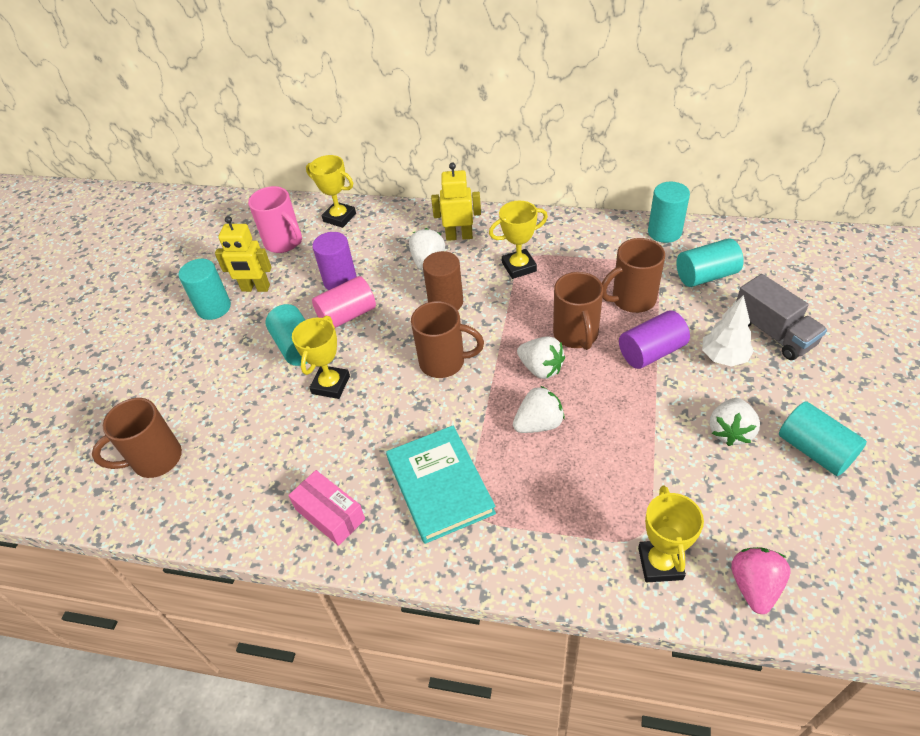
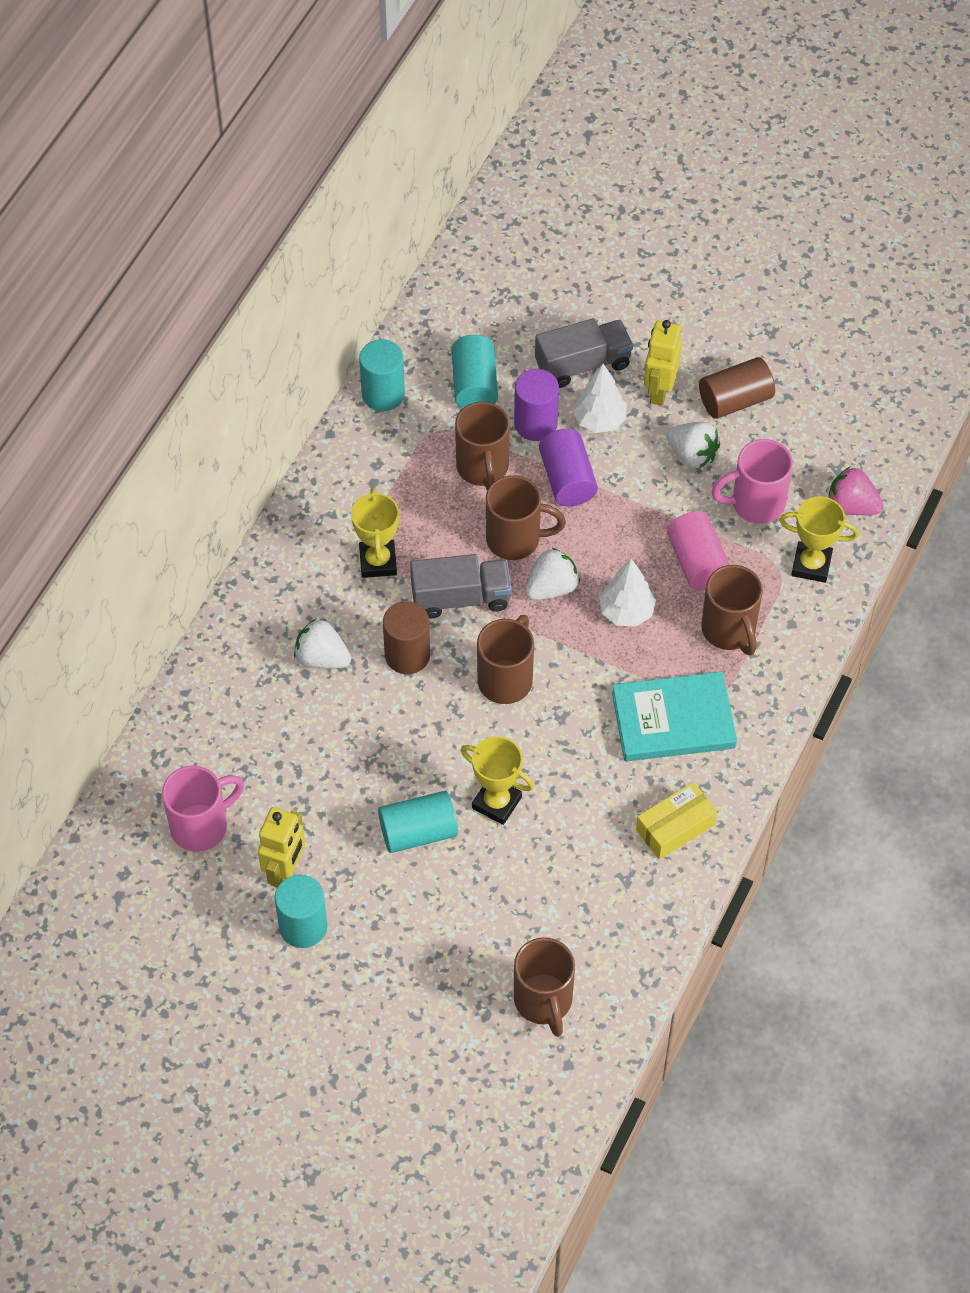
camera: 80 degrees left, 10 degrees up
(330, 514) = (675, 827): pink box -> yellow box
(339, 217) = (177, 747): yellow trophy -> none
(340, 281) = (316, 766): purple cylinder -> purple cylinder (535, 424)
(347, 315) = (385, 767): pink cylinder -> pink cylinder (697, 562)
(459, 236) = (288, 611): yellow robot -> yellow robot (659, 391)
(507, 318) = (461, 598): none -> grey truck
(538, 424) = (626, 612): white strawberry -> white tree
(552, 508) = (729, 630): none -> brown mug
(706, 496) = (755, 503): none -> pink mug
(814, 450) = (735, 400): turquoise cylinder -> brown cylinder

